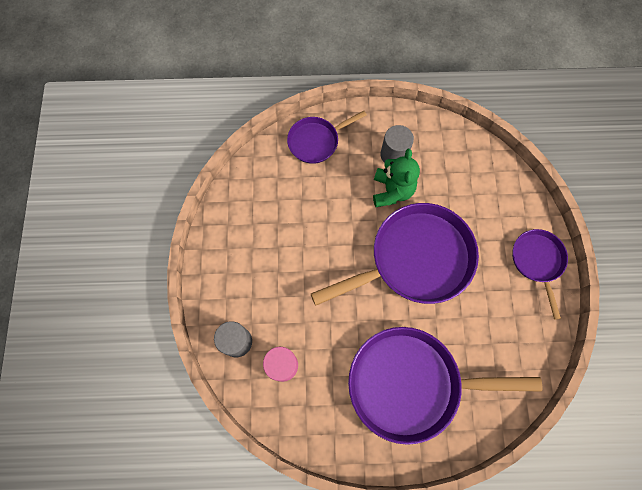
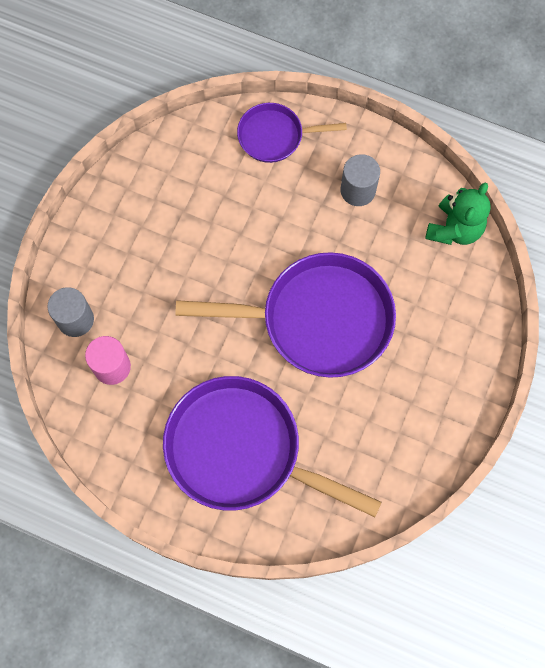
camera: 25 degrees right, 0 degrees up
(392, 191) = (333, 231): green teddy bear -> green teddy bear (454, 229)
(537, 261) = (460, 386): purple pan -> none

